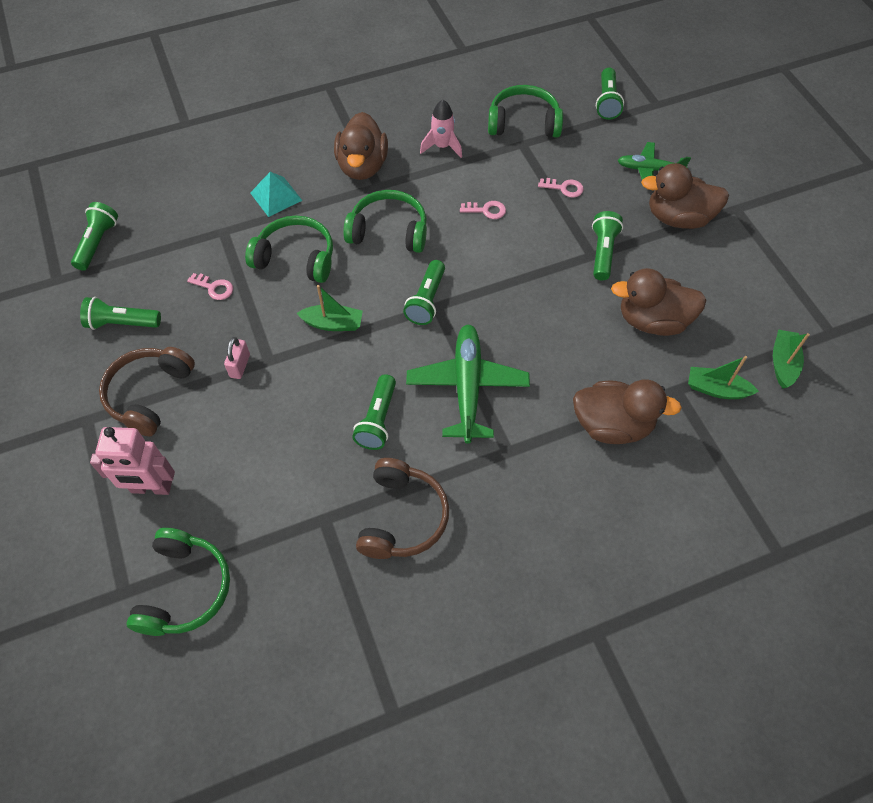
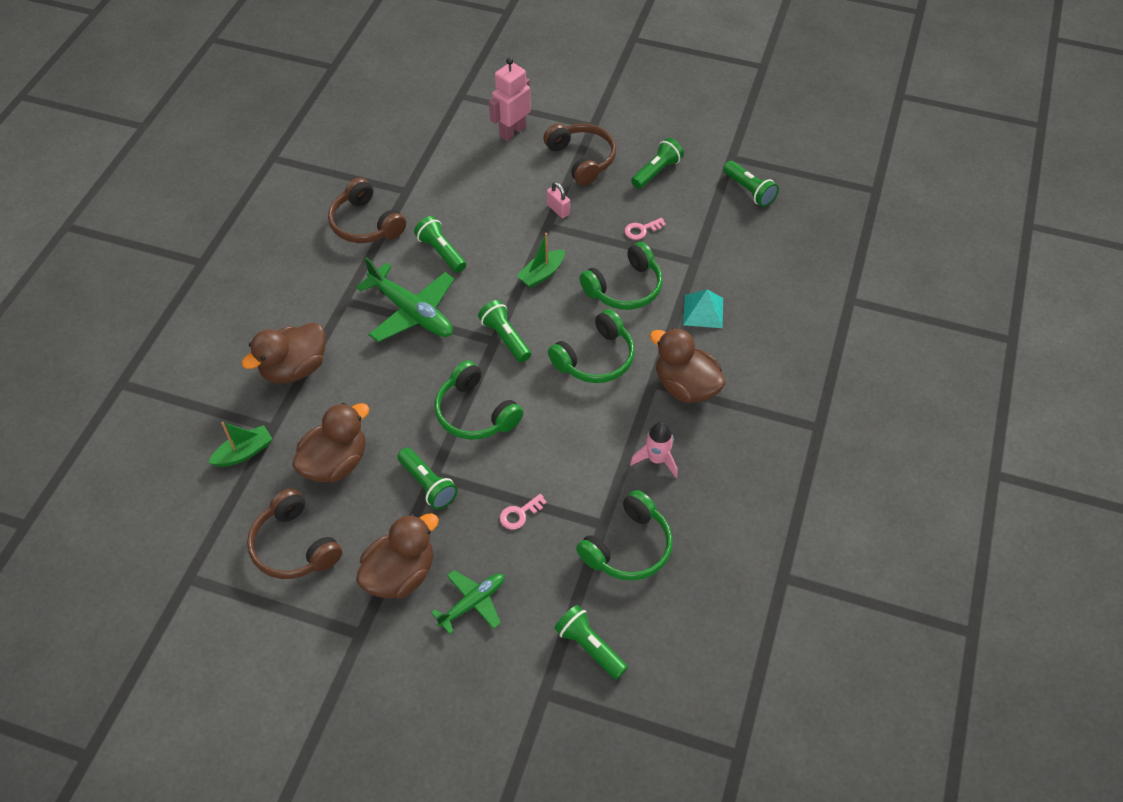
camera: 130 degrees right, 5 degrees down
(184, 589) = (434, 117): green headphones -> green headphones (475, 412)
(486, 210) = (552, 438): pink key -> none
(735, 291) = (294, 546): none -> brown headphones
(783, 363) = (209, 516): green boat -> none

